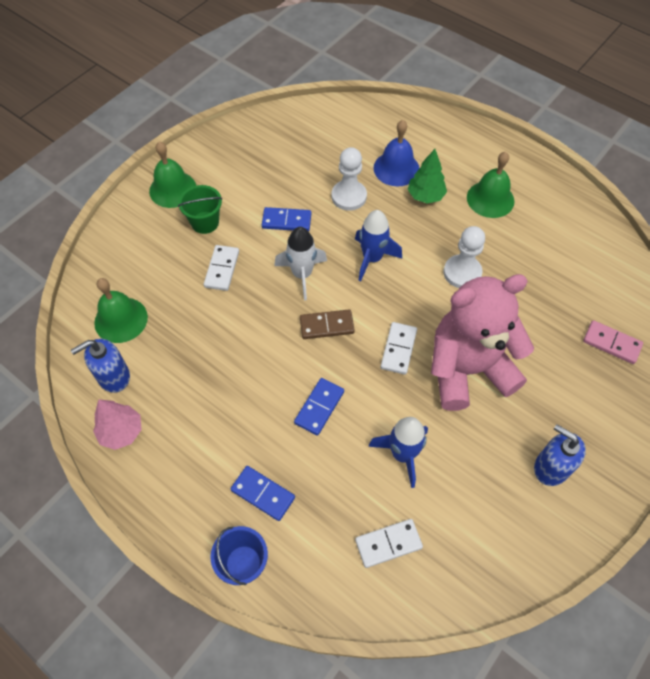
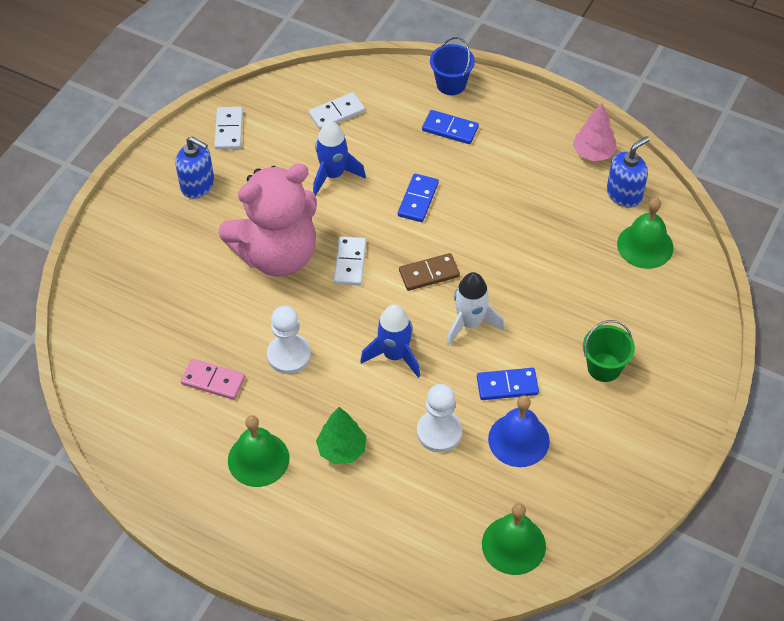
camera: 170 degrees right, 5 degrees down
(173, 189) = (663, 405): green bell -> green bell (513, 545)
(222, 269) = (562, 315): white domino -> white domino (229, 130)
(396, 168) = (385, 485): blue bell -> blue bell (518, 440)
(611, 343) = (126, 303): pink domino -> pink domino (213, 381)

